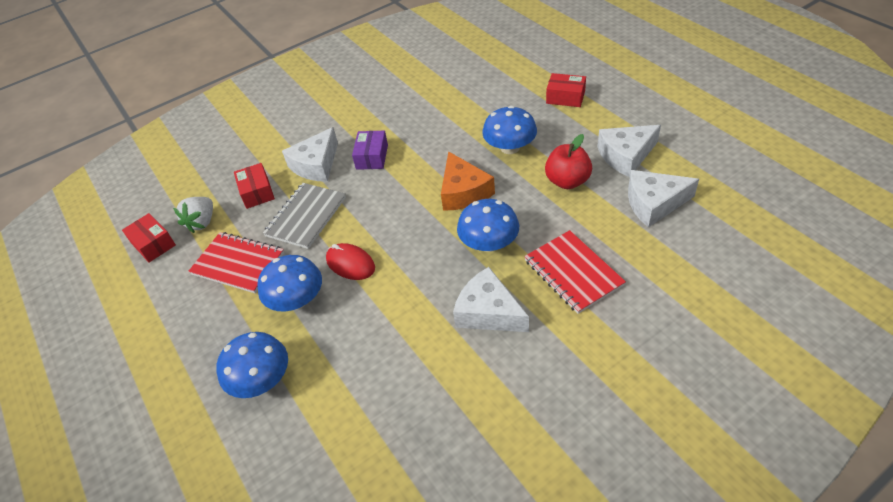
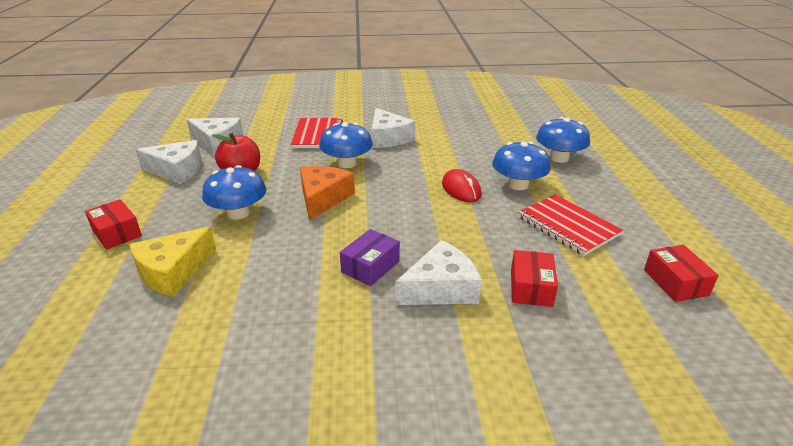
camera: 155 degrees left, 15 degrees down
(202, 222) = (609, 281): white strawberry -> none
(306, 217) = (482, 238): grey notebook -> none
(489, 98) = (173, 271): none -> yellow cheese

